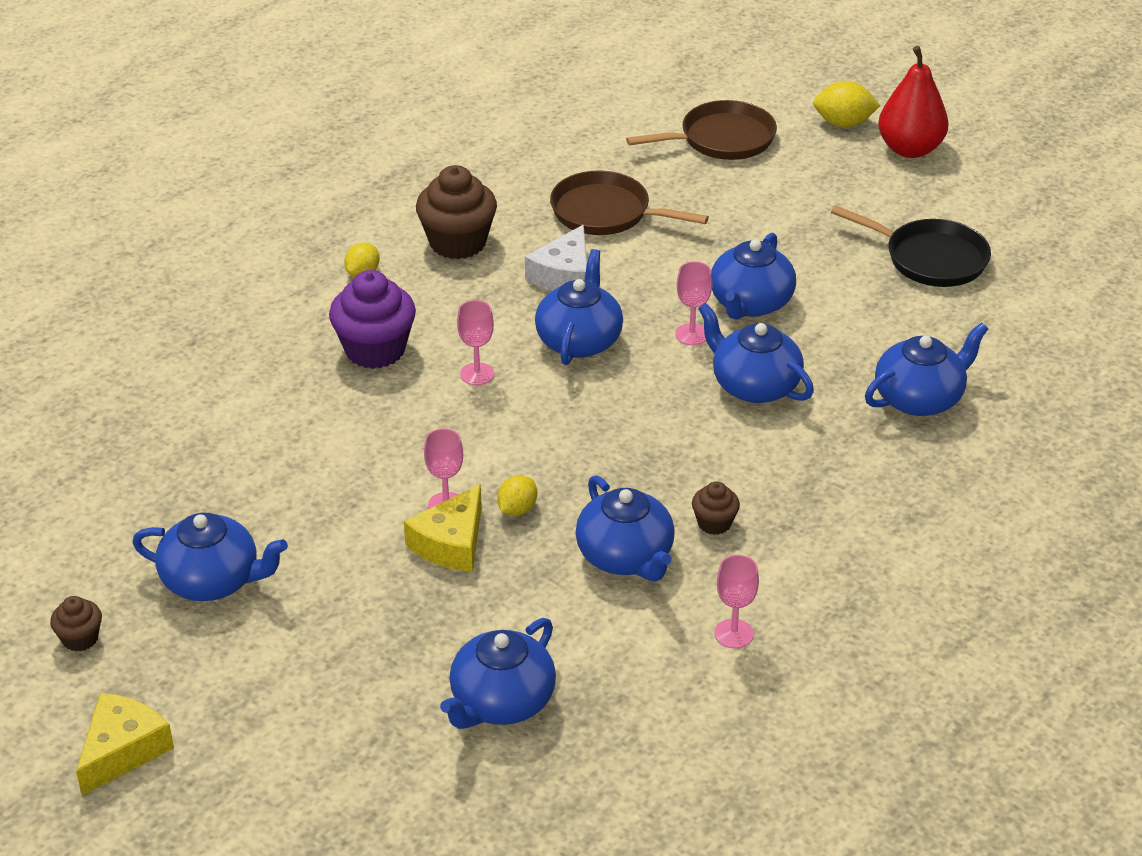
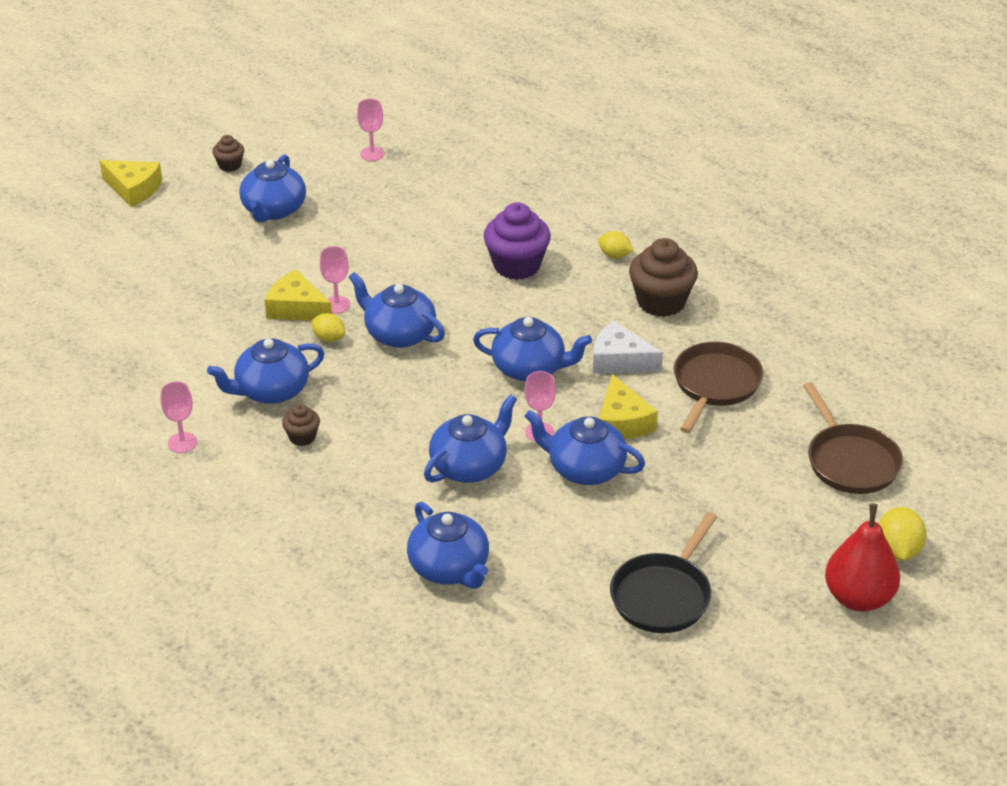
camera: 90 degrees right, 0 degrees up
(477, 374) = (487, 316): pink goblet -> pink goblet (372, 154)
(501, 702) = (140, 333): blue teapot -> blue teapot (399, 334)
(671, 276) = (622, 422): none -> yellow cheese

